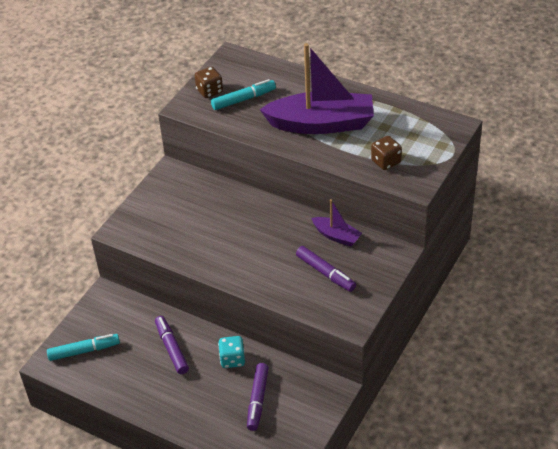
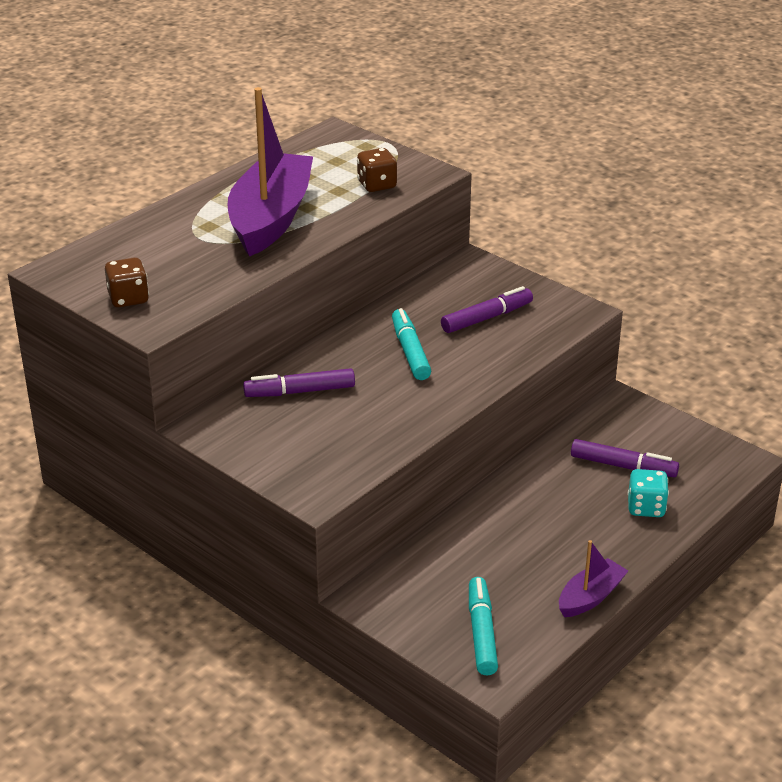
camera: 80 degrees left, 10 degrees down
(172, 348) = (506, 536): purple marker -> purple marker (299, 391)
(232, 359) = (544, 479): turquoise dice -> turquoise dice (646, 507)
(244, 99) = (171, 271): turquoise marker -> turquoise marker (410, 351)
(336, 236) = (421, 300): purple boat -> purple boat (590, 597)

